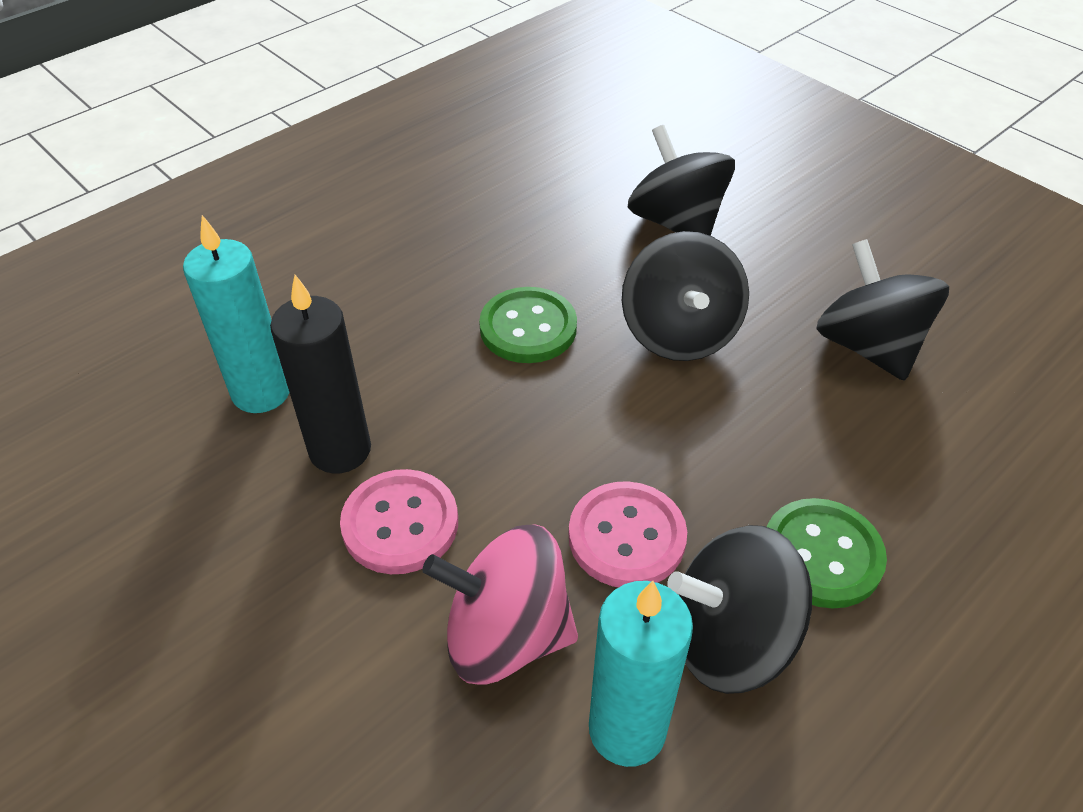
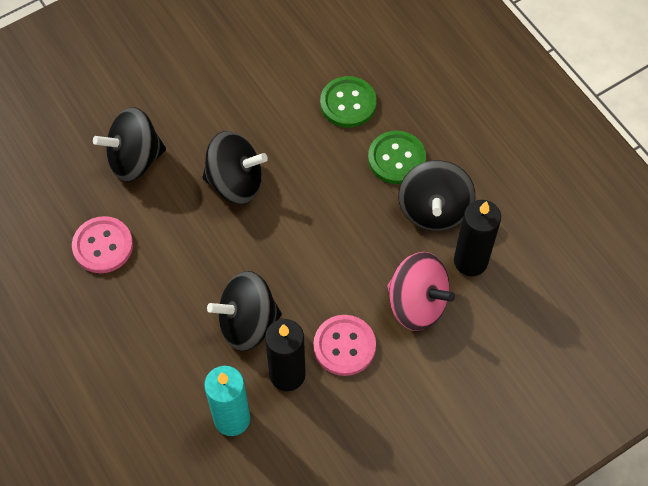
camera: 80 degrees left, 15 degrees up
(506, 634) = (417, 303): pink spinning top -> pink spinning top turned 75 degrees counterclockwise
(528, 328) = (211, 262): green button -> green button (348, 103)
(626, 537) = (371, 240): pink button -> pink button (103, 246)
(627, 729) = (470, 261): turquoise candle -> black candle
(868, 346) = (267, 92): black spinning top -> black spinning top (247, 323)

